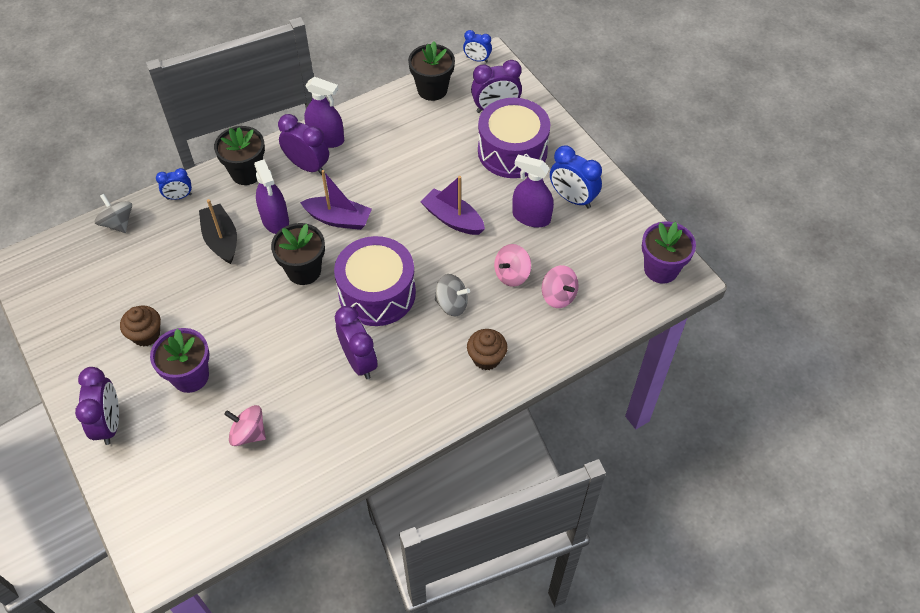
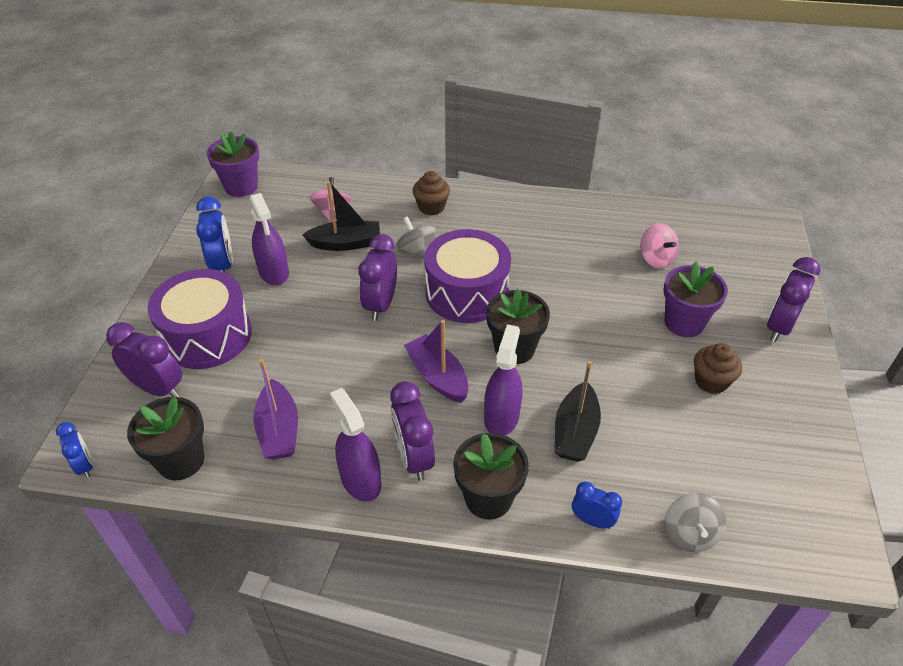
camera: 140 degrees left, 10 degrees down
(359, 361) = (528, 256): purple clock -> purple clock (380, 305)
(452, 219) = (337, 310): purple boat -> purple boat (279, 430)
(511, 274) = (346, 243): pink spinning top -> black boat

